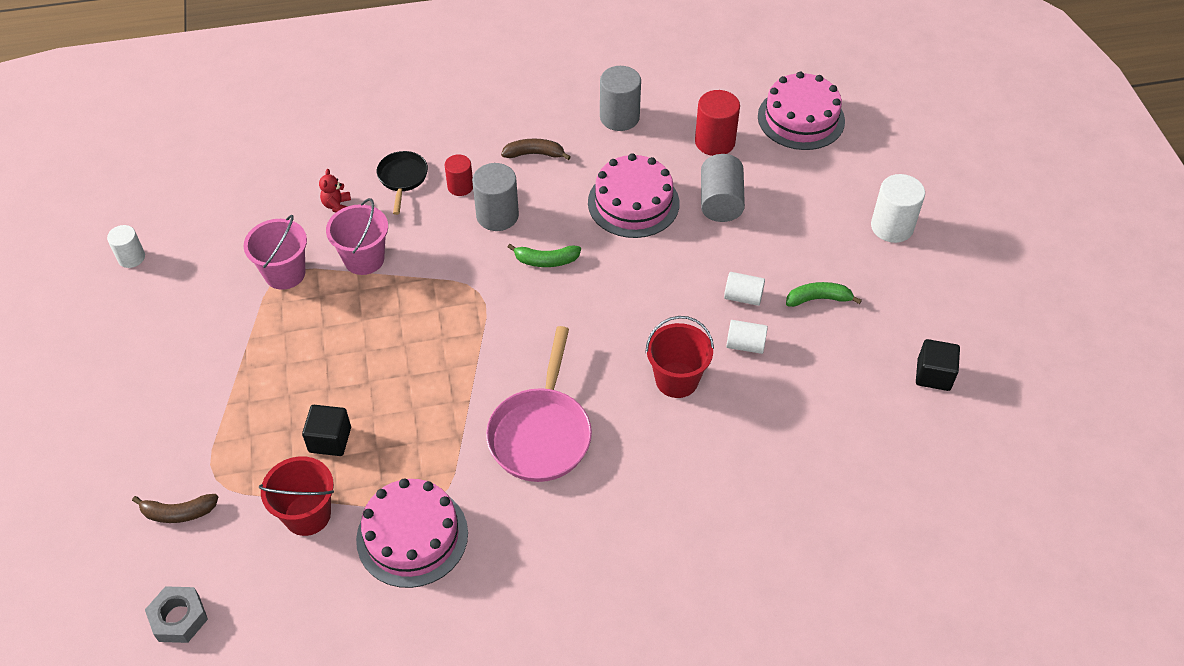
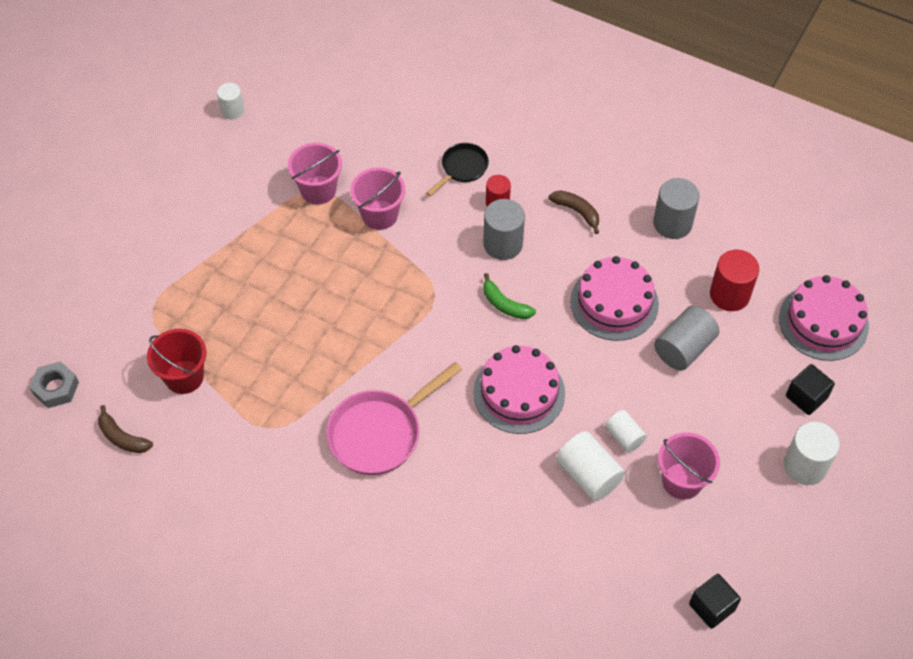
camera: 40 degrees right, 5 degrees up
(178, 513) = (112, 317): brown banana -> brown banana (122, 437)
(330, 440) = (242, 335): black cube -> black cube (806, 397)
(337, 205) = (398, 160): red teddy bear -> none
(412, 536) = (233, 441): pink cake -> pink cake (519, 393)
(676, 380) = (511, 464): red bucket -> none
(745, 345) = (588, 475): white cylinder -> white cylinder, size x1.61
(818, 299) = (682, 481): green banana -> pink bucket

